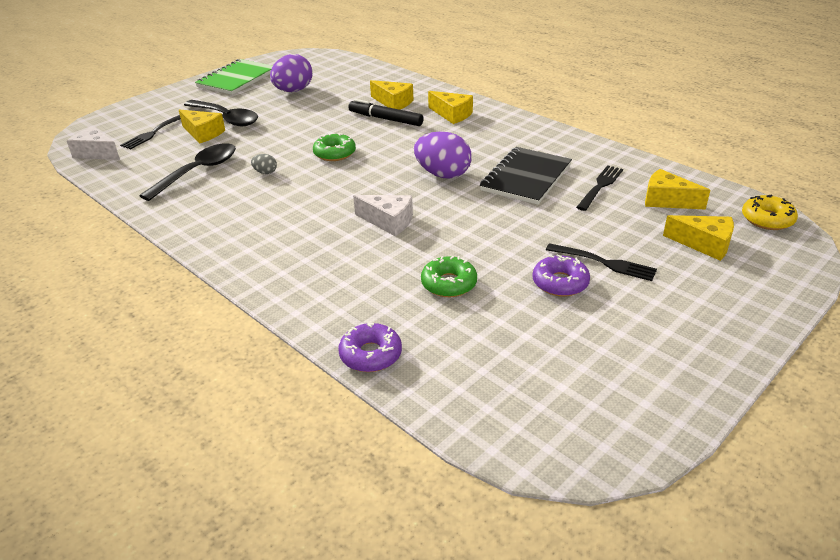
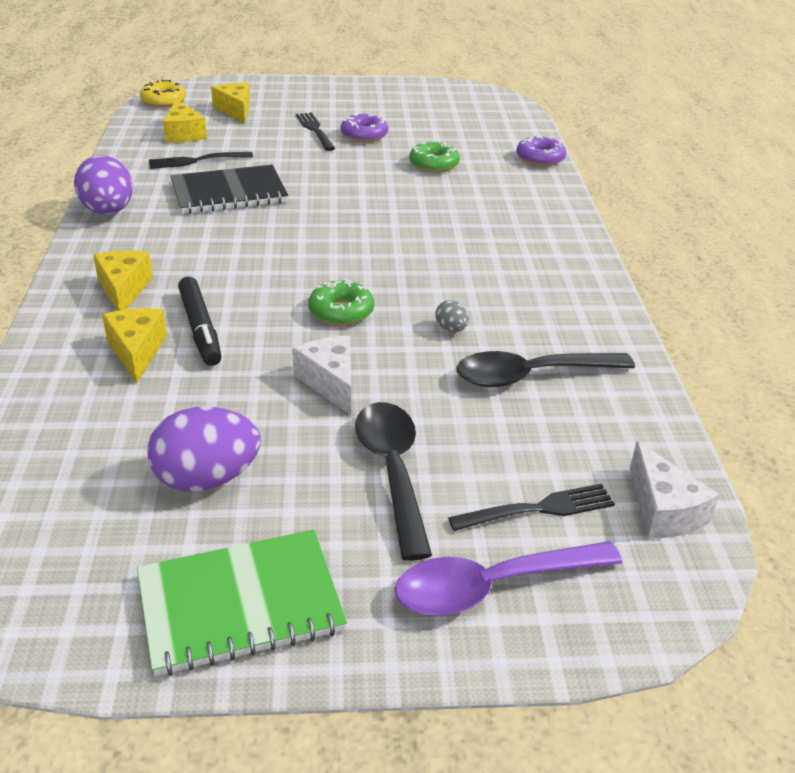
camera: 140 degrees left, 0 degrees up
(155, 111) = (491, 586): none -> purple spoon
(203, 133) = (461, 454): yellow cheese -> none
(389, 221) = (406, 218): white cheese -> white cheese (330, 382)
(443, 174) = (285, 231): purple egg -> purple egg (108, 212)

